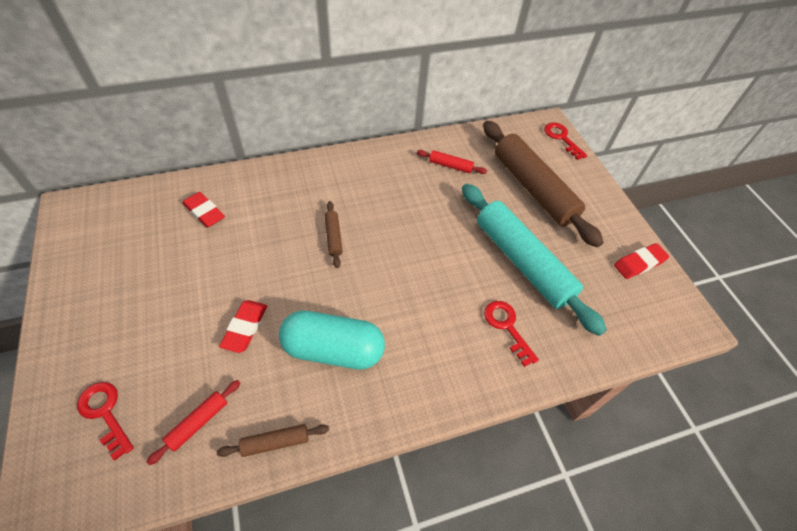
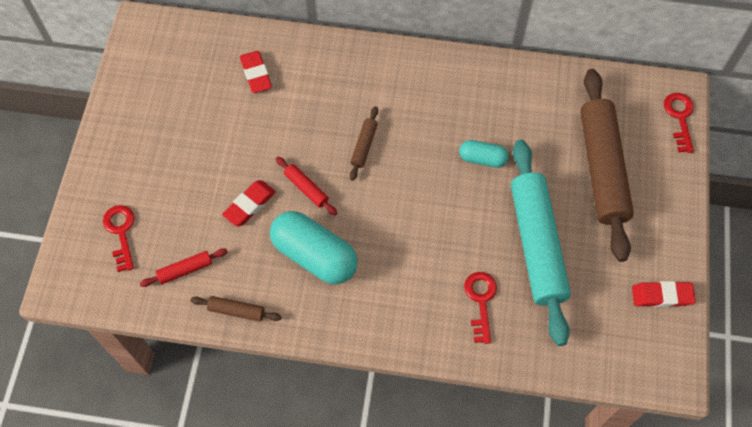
camera: 30 degrees right, 10 degrees up
(439, 213) = (482, 159): none -> turquoise capsule
(450, 166) = (526, 108): red rolling pin -> red rolling pin (306, 188)

